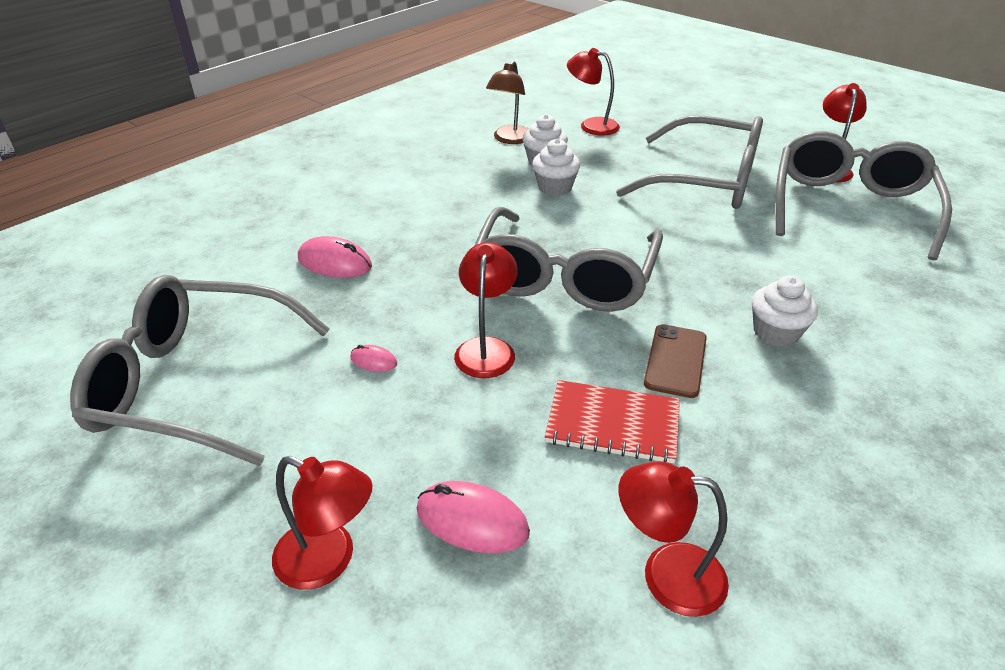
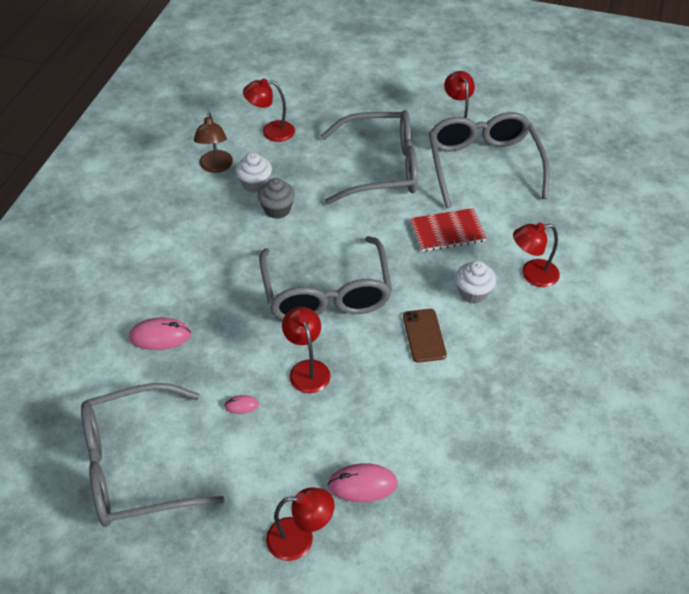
camera: 25 degrees left, 10 degrees up
(555, 187) = (277, 209): white cupcake -> grey cupcake
(613, 424) = (408, 394): red notebook -> red notebook (447, 231)
(666, 575) = (473, 472): red lamp -> red lamp (532, 274)

